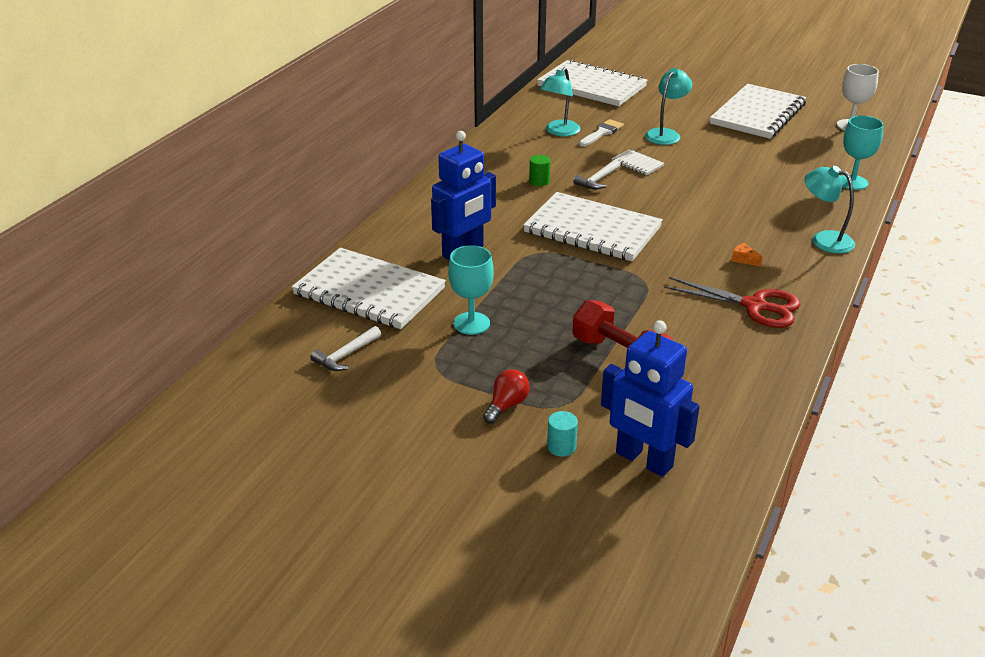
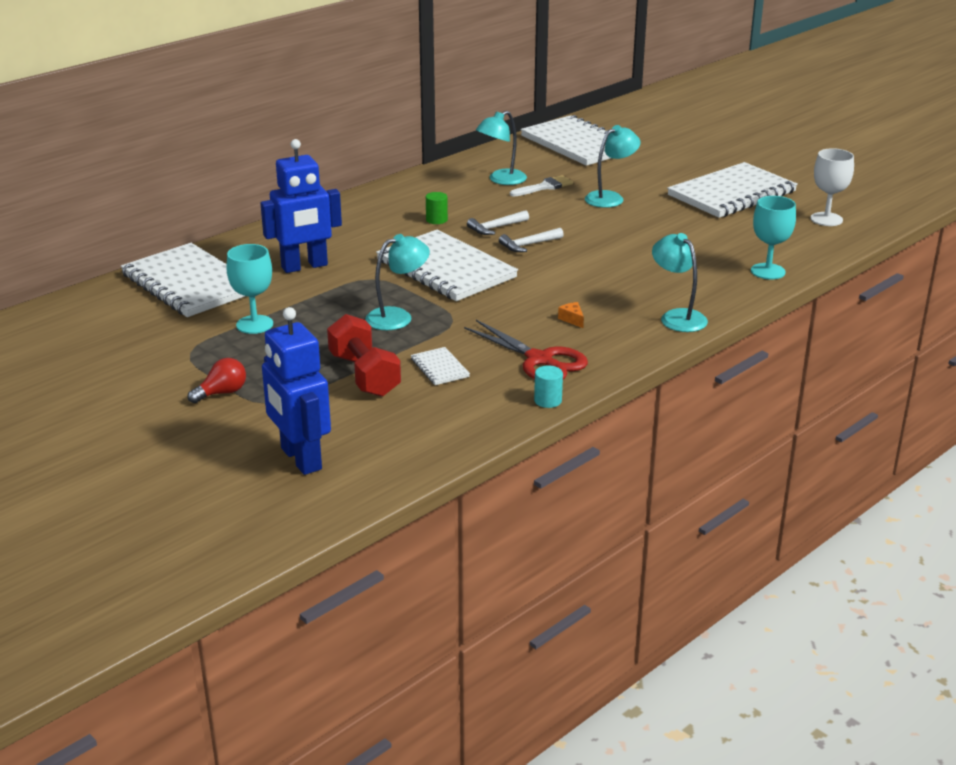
camera: 20 degrees right, 5 degrees down
(346, 355) = (122, 328): white hammer -> white hammer (528, 245)
(561, 446) = (238, 433): turquoise cylinder -> turquoise cylinder (548, 400)
(594, 288) = (398, 317): none -> turquoise lamp
(637, 164) = (552, 219): white notebook -> white notebook (439, 368)

